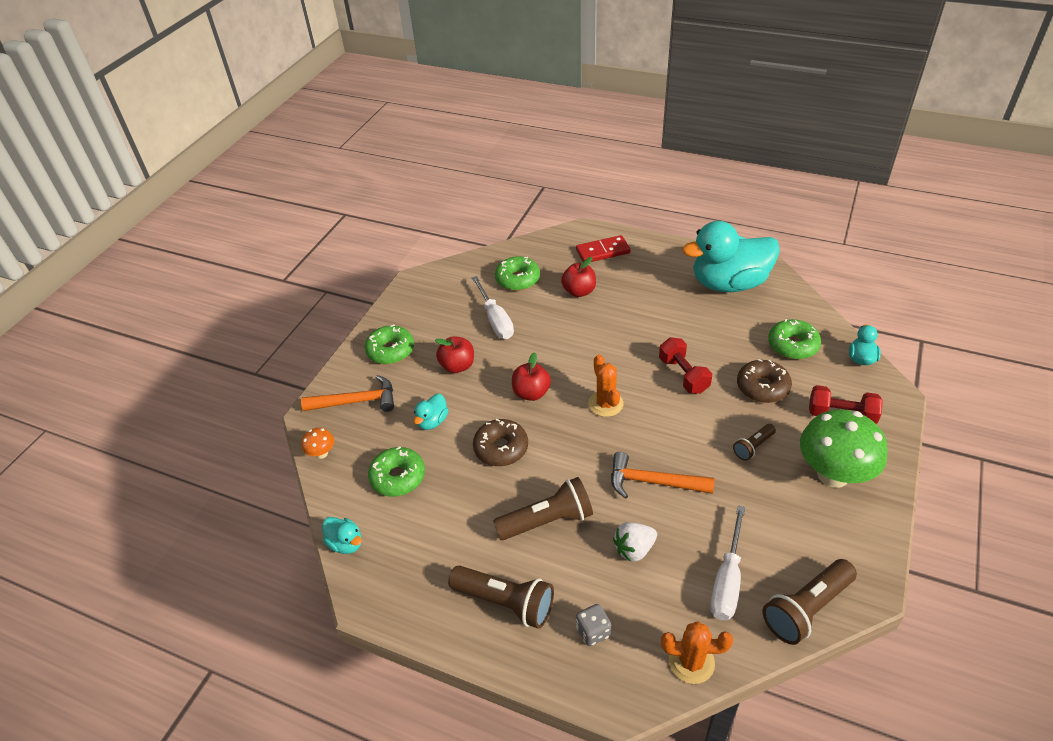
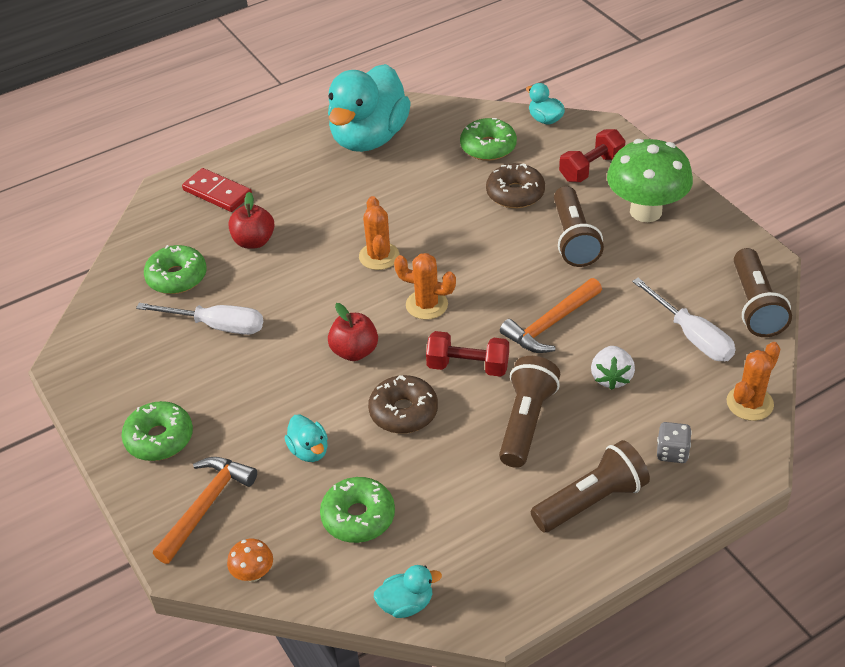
camera: 55 degrees left, 0 degrees up
(457, 366) = (251, 391): red apple -> none
(602, 251) = (217, 193): red domino -> red domino turned 75 degrees counterclockwise
(625, 354) = (379, 256): none -> orange cactus
(683, 375) = (448, 233): red dumbbell -> red dumbbell (468, 366)
(753, 447) = (573, 239): brown flashlight -> brown flashlight, size x1.81

